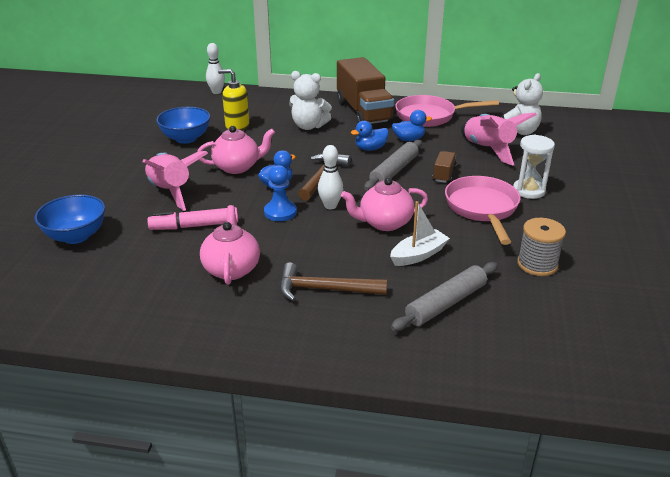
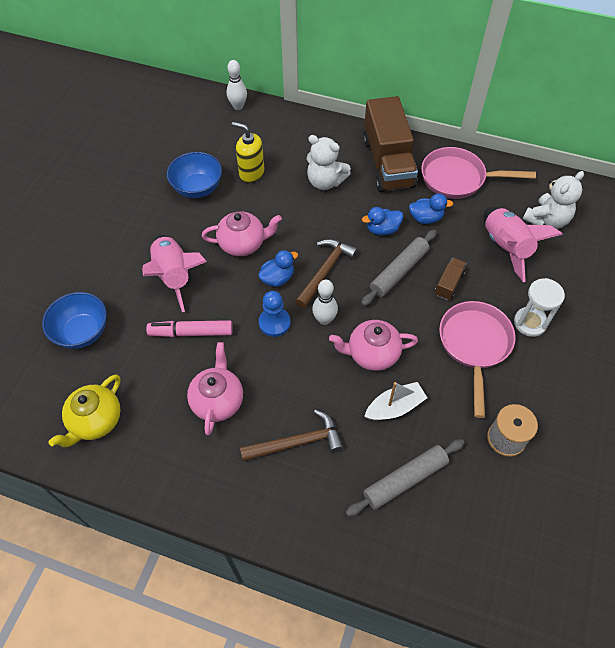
camera: 10 degrees right, 25 degrees up
(96, 297) = (95, 421): none -> yellow teapot
(324, 289) = (297, 442): brown hammer -> brown hammer turned 150 degrees clockwise

